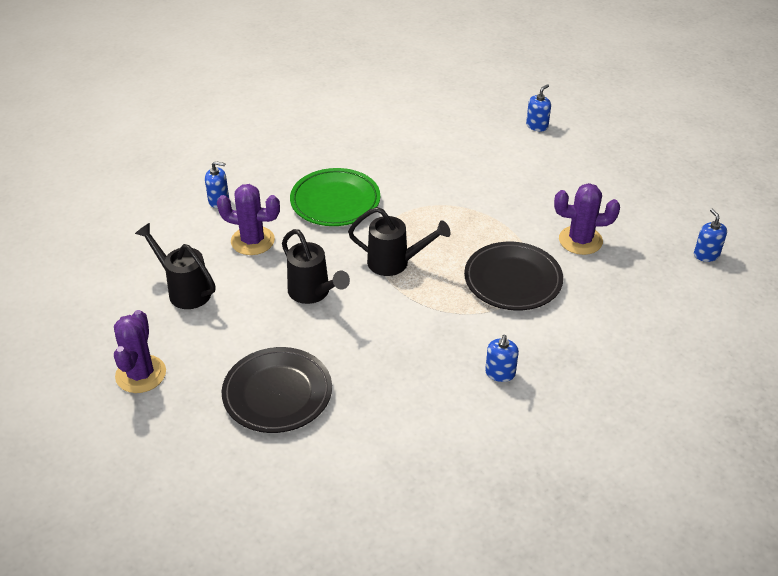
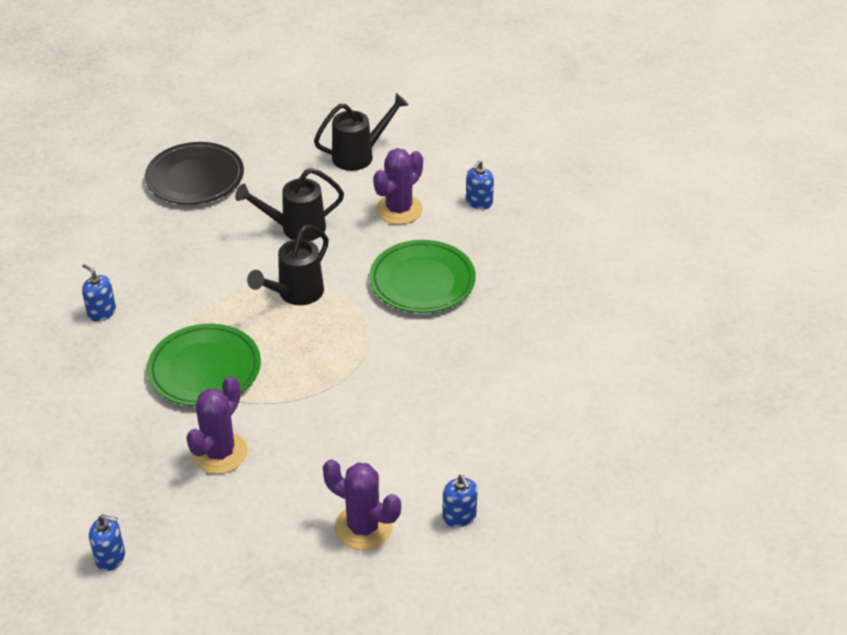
camera: 115 degrees right, 0 degrees up
(141, 374) = (277, 116): purple cactus -> purple cactus (363, 527)
(512, 280) = (205, 370): black plate -> green plate

